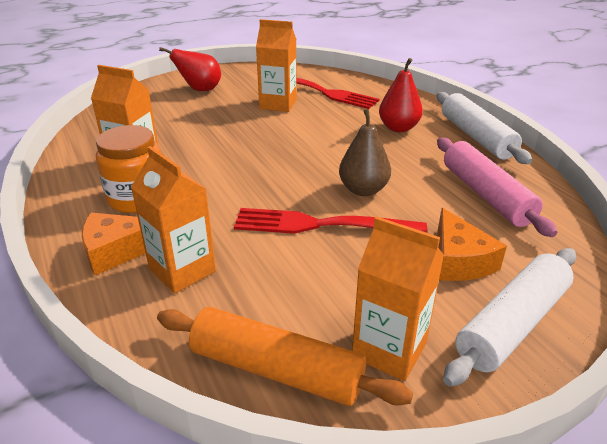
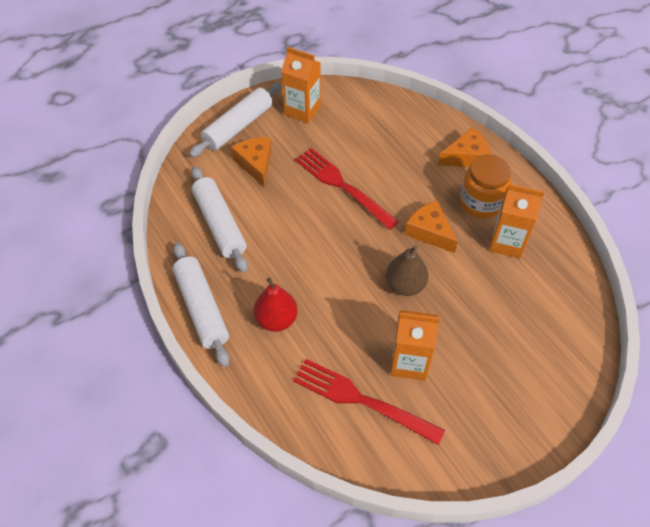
camera: 175 degrees right, 20 degrees up
(182, 270) = (420, 146): orange carton -> none
(200, 90) = (513, 393): red pear -> none
(219, 176) = (429, 232): none -> orange cheese
(276, 370) = (354, 99): orange rolling pin -> none
(321, 225) = (342, 186): red fork -> red fork turned 135 degrees counterclockwise
(363, 190) = (313, 224): brown pear -> brown pear (405, 285)
(485, 195) = (220, 224): pink rolling pin -> white rolling pin

